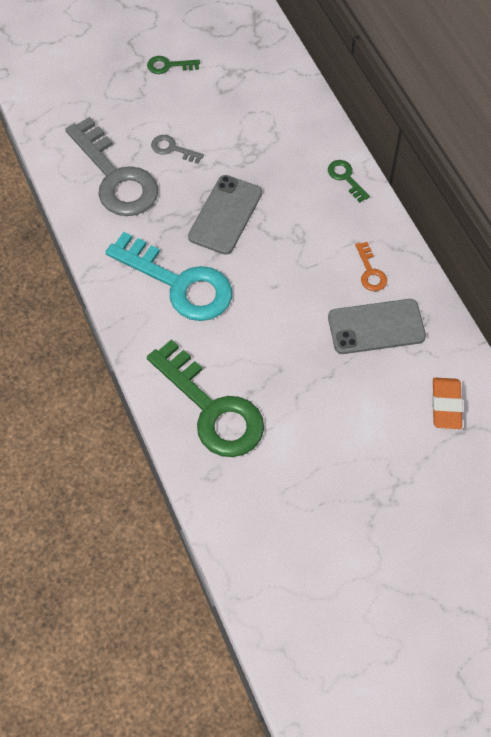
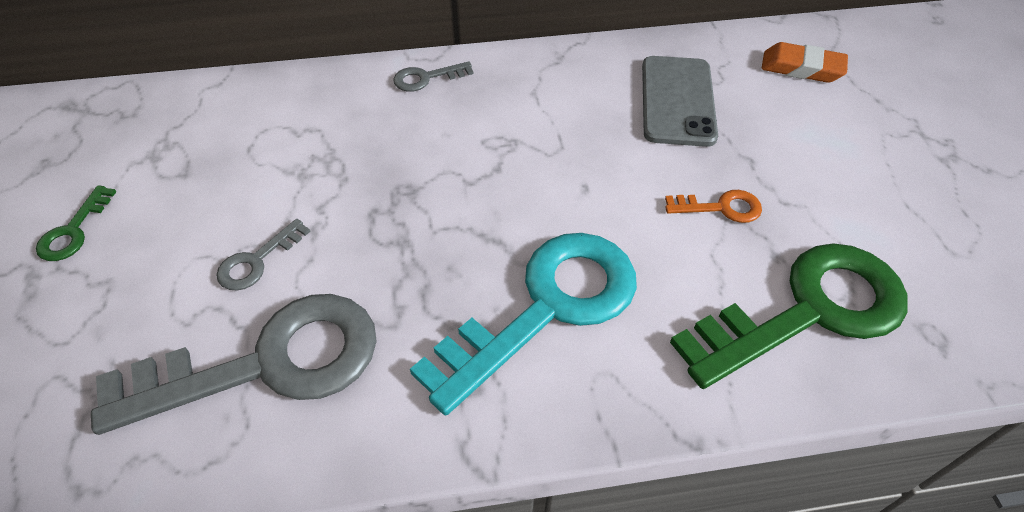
camera: 75 degrees left, 10 degrees down
(225, 215) = (430, 217): grey phone -> none
(345, 178) = (426, 78): green key -> grey key
(370, 271) = (588, 88): orange key -> orange key (721, 207)

